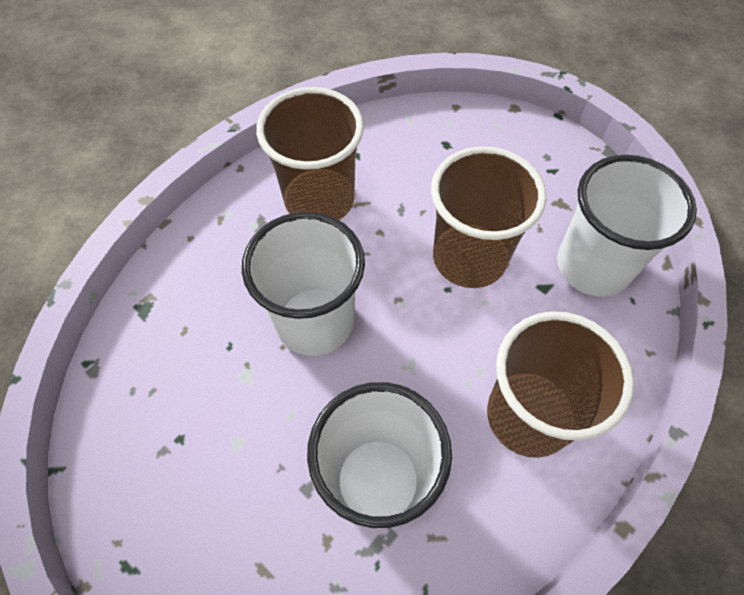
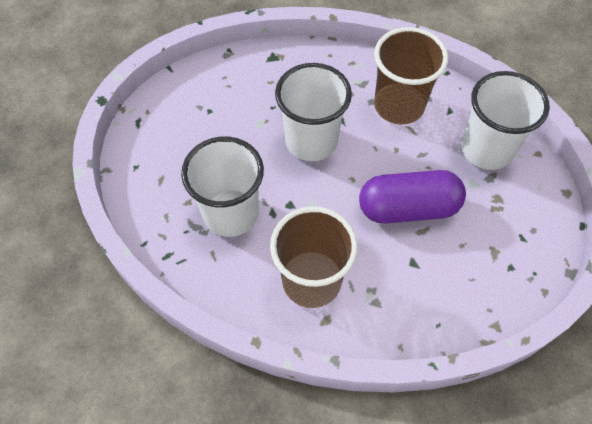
camera: 65 degrees right, 0 degrees up
(469, 258) = (408, 208): brown cup -> purple capsule
(593, 266) = (450, 289): white cup -> white cup (486, 149)

